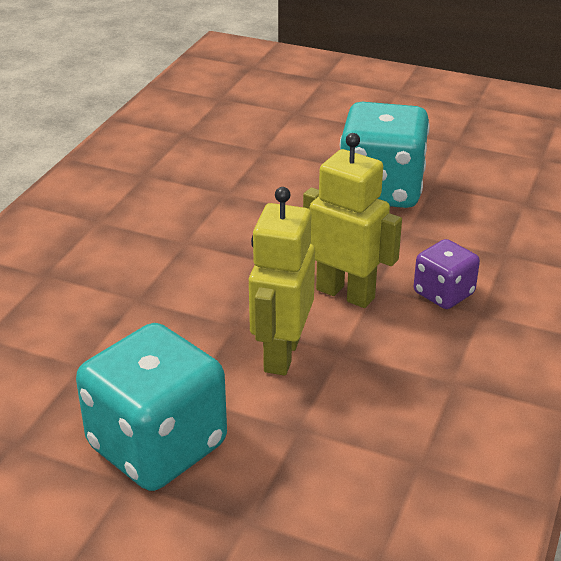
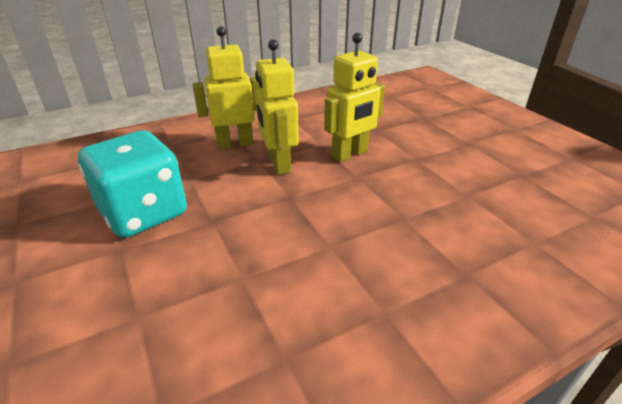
camera: 140 degrees left, 0 degrees up
(157, 446) = (445, 147): turquoise dice -> none
(443, 293) = (235, 144): purple dice -> yellow robot

